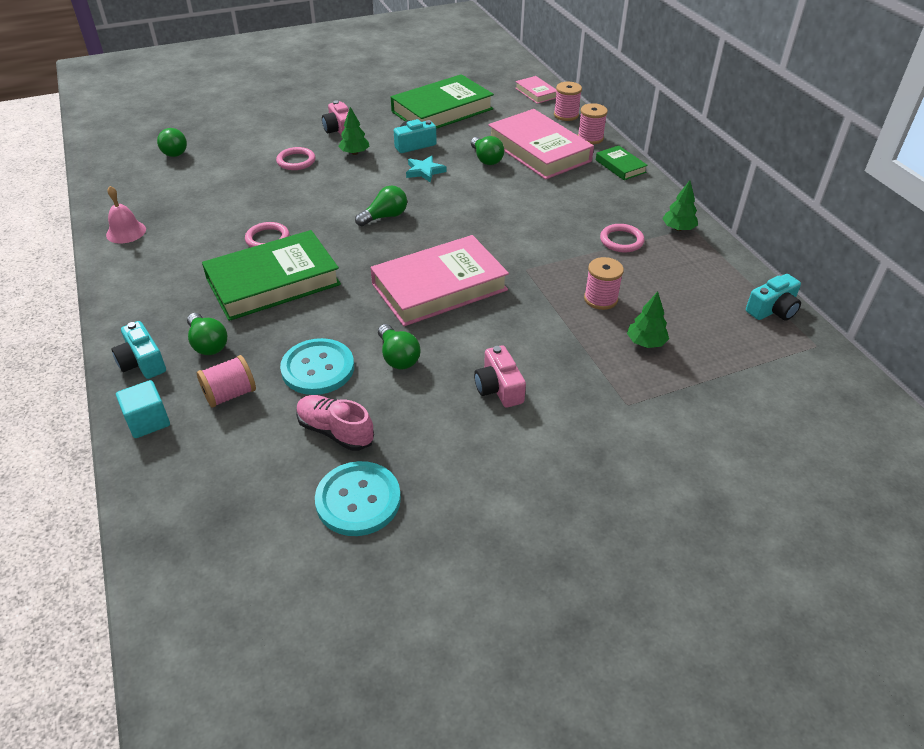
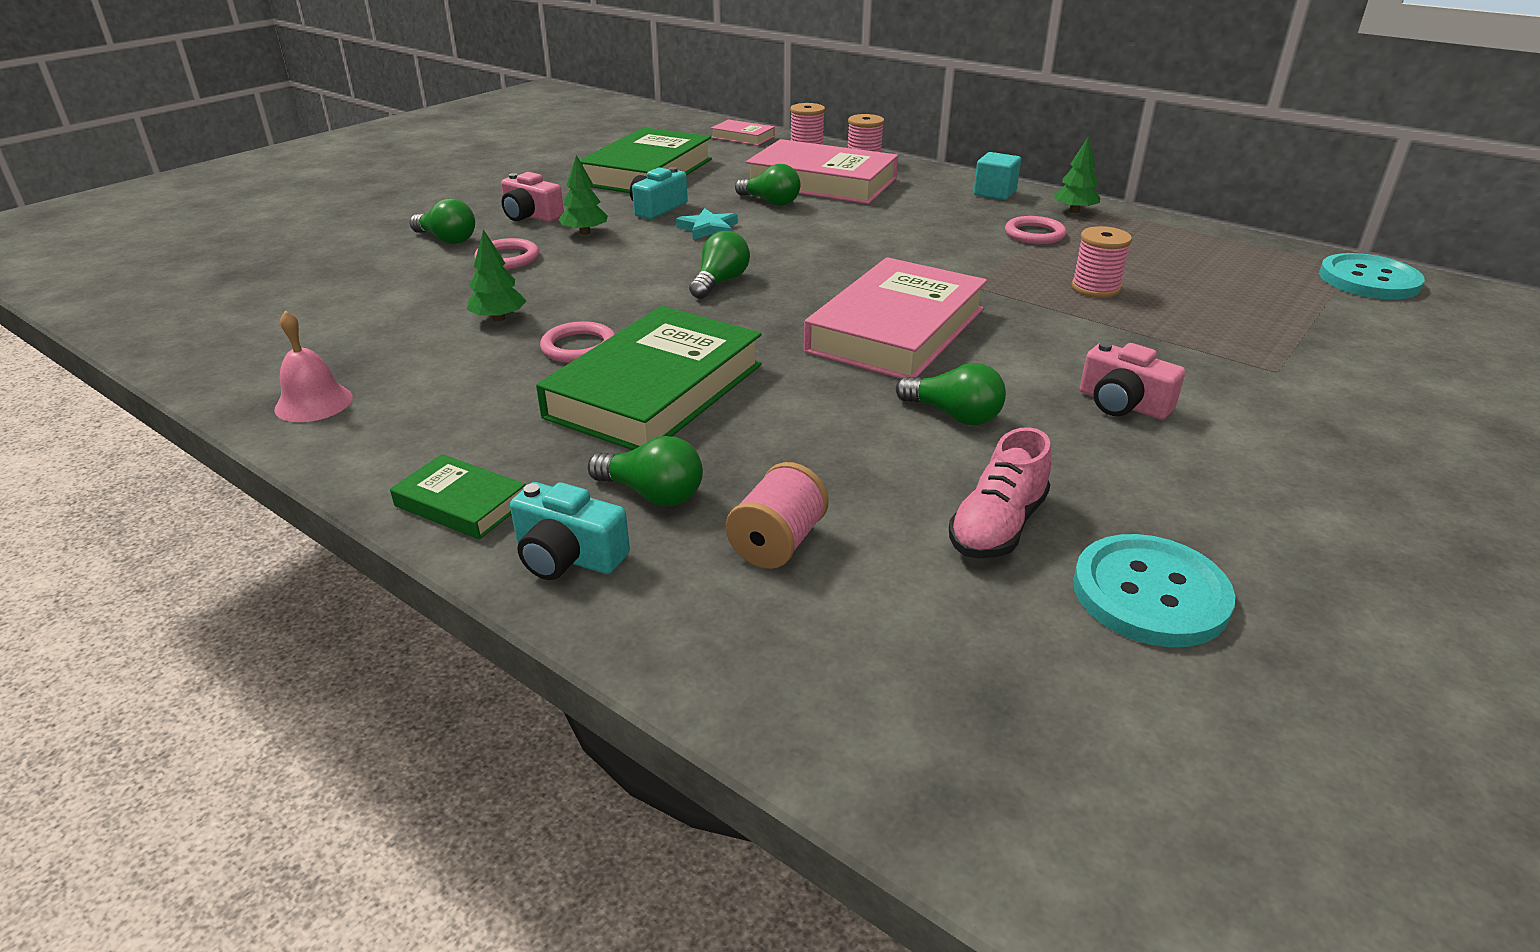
camera: 30 degrees left, 10 degrees down
(148, 421) = (687, 632): turquoise cube -> turquoise cube (994, 193)
(173, 151) = (280, 291): green light bulb -> green light bulb (447, 240)
(318, 368) = (865, 465): turquoise button -> turquoise button (1369, 280)
(335, 431) = (997, 526): pink shoe -> pink shoe turned 60 degrees counterclockwise
(620, 166) = (933, 176): green book -> green book (461, 503)
(646, 342) = (1202, 311): green tree -> green tree (499, 318)
(772, 310) = (1268, 250): turquoise camera -> none

